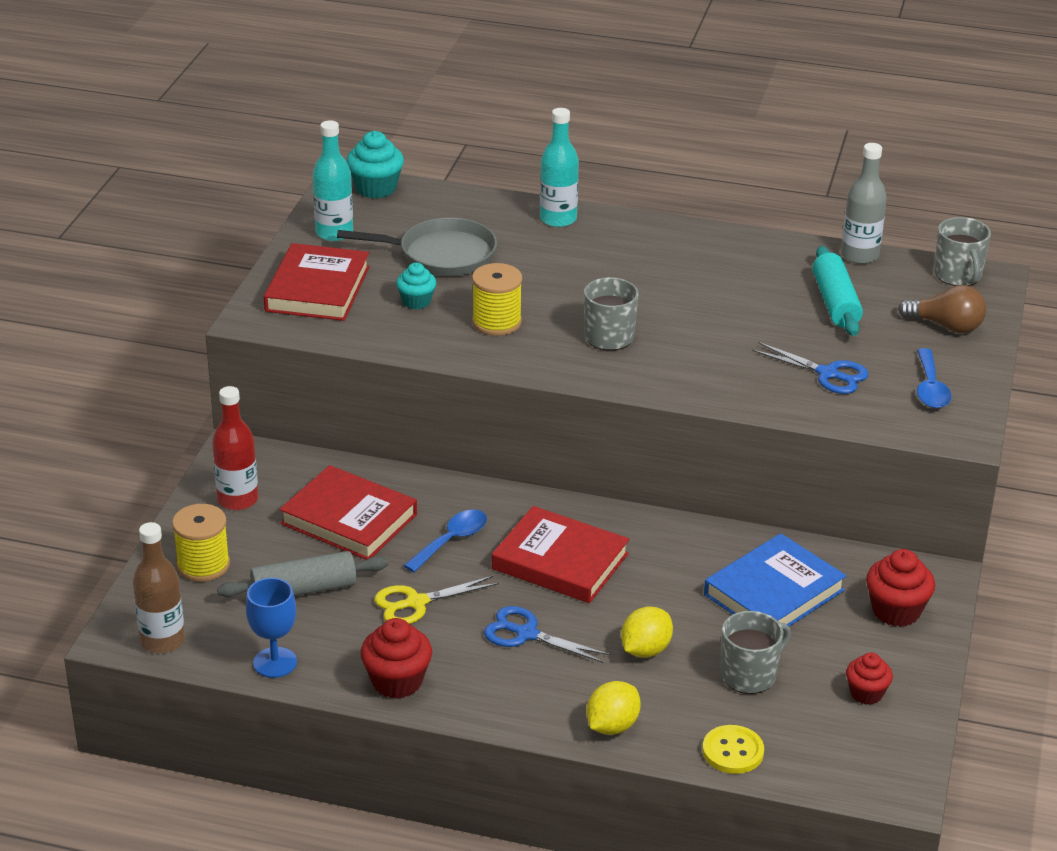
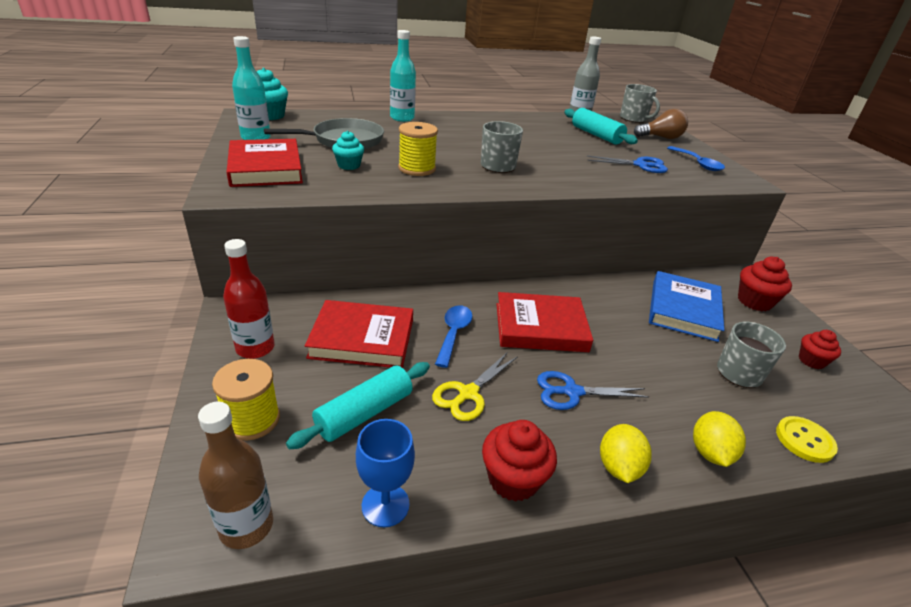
camera: 30 degrees left, 0 degrees up
(304, 590) = (364, 413): grey rolling pin -> turquoise rolling pin
(645, 650) = (660, 376): yellow lemon -> yellow lemon (619, 467)

